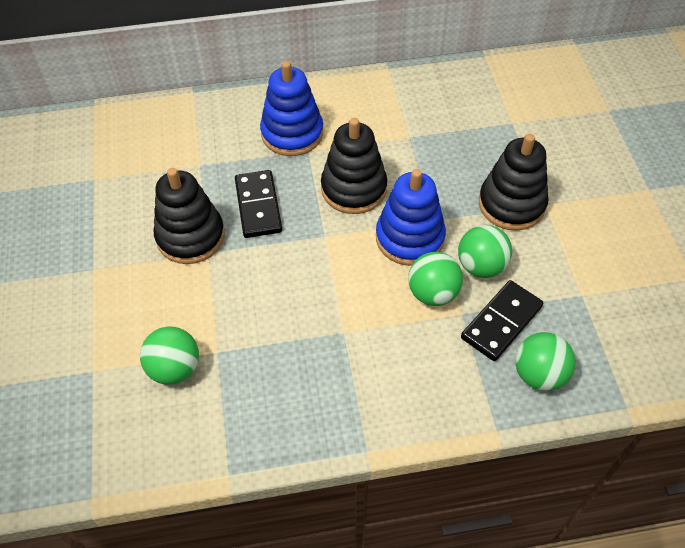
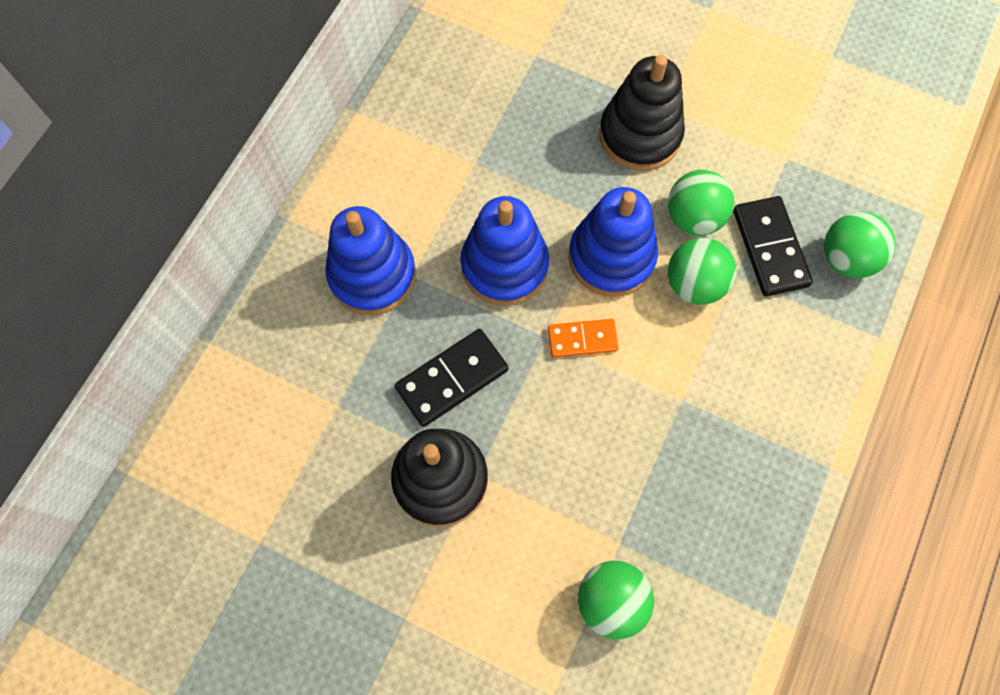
camera: 55 degrees left, 15 degrees up
(258, 206) = (452, 379): black domino -> black domino turned 60 degrees counterclockwise
(339, 255) = (582, 339): none -> orange domino
(354, 189) = (504, 266): black stacking toy -> blue stacking toy

